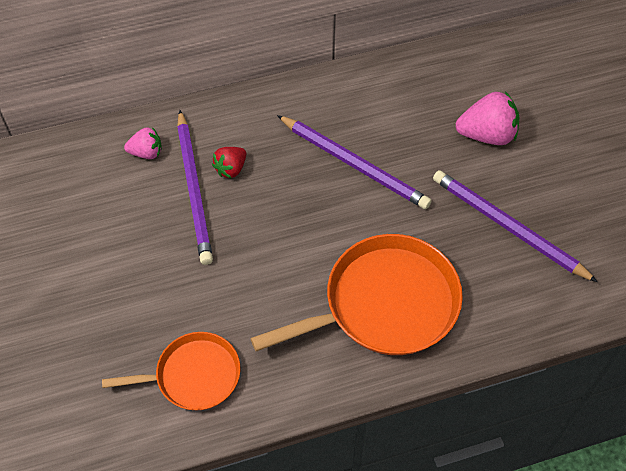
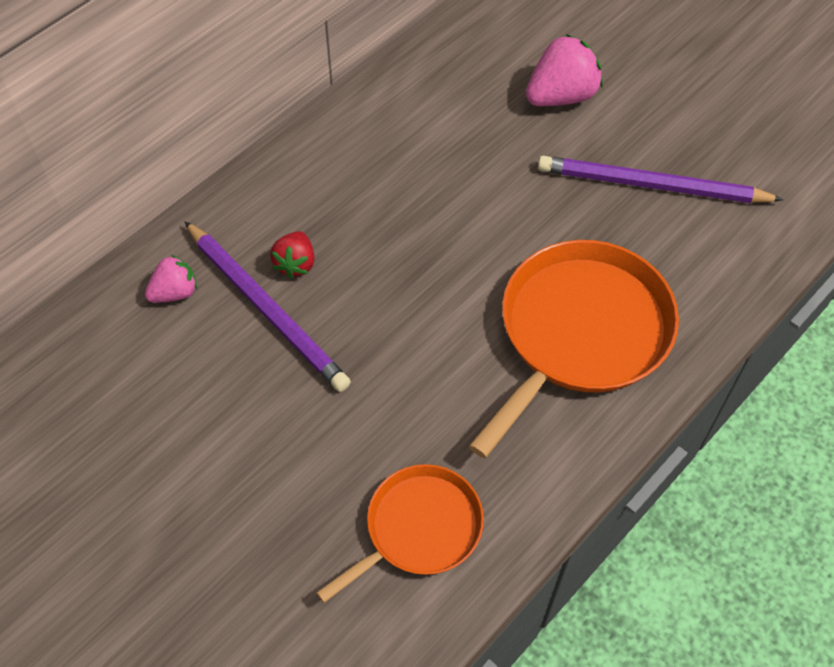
camera: 30 degrees left, 0 degrees up
(353, 164) = (437, 193): purple pencil -> none

